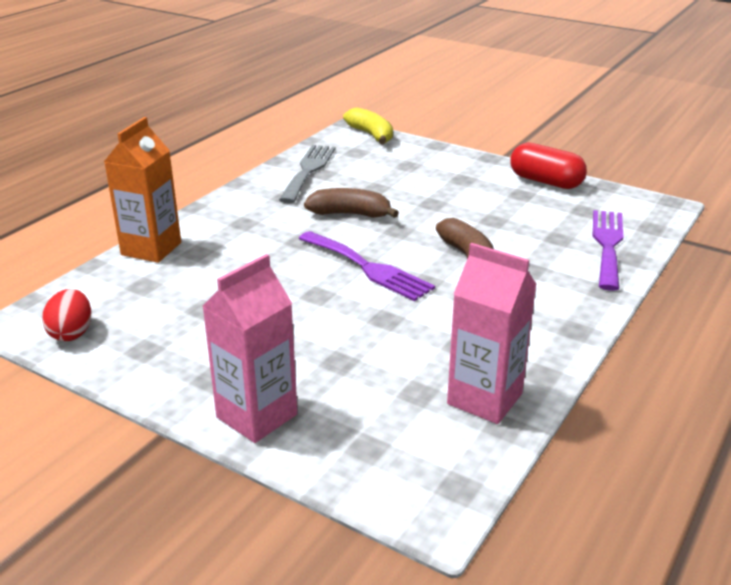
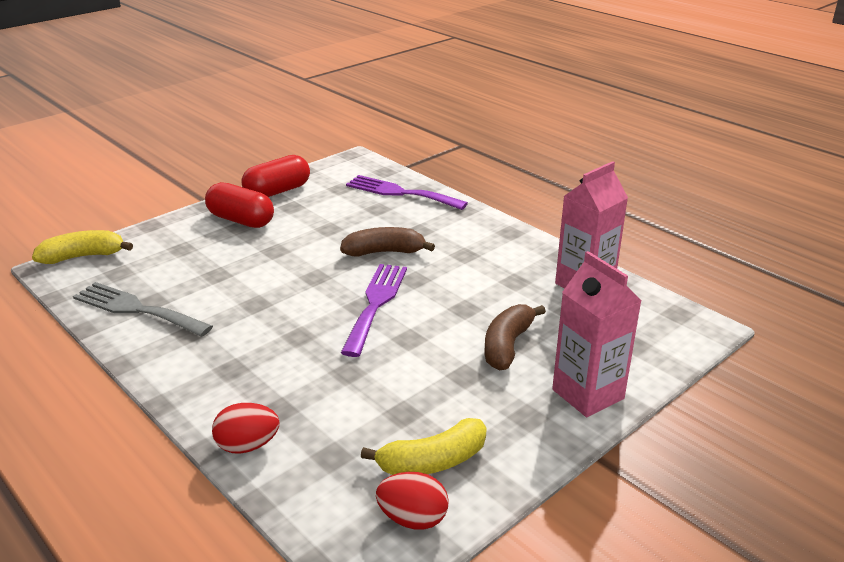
camera: 75 degrees left, 0 degrees up
(140, 333) = (433, 461): none -> yellow banana
(151, 249) = (247, 446): orange carton -> red egg
(350, 214) = (263, 298): brown banana -> brown banana (507, 345)
(368, 268) = (376, 304): purple fork -> purple fork turned 45 degrees counterclockwise
(475, 177) = (241, 220): none -> red capsule

